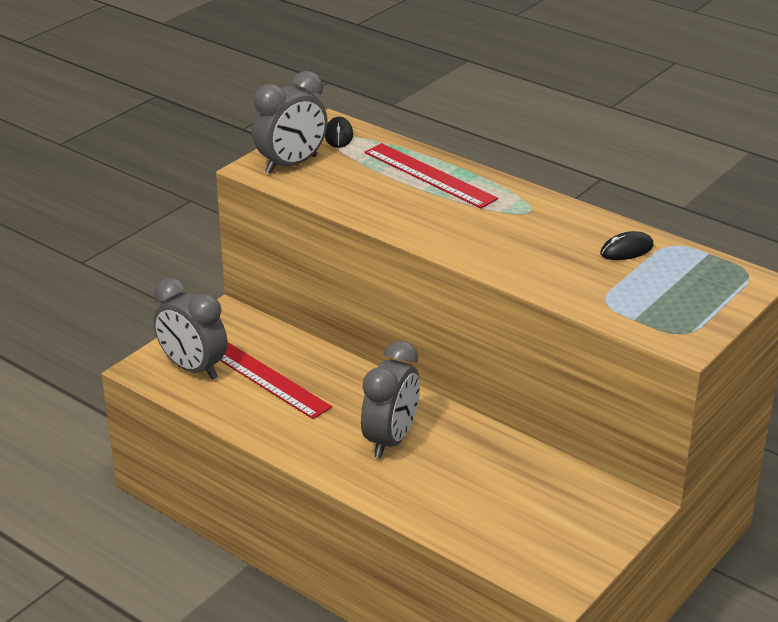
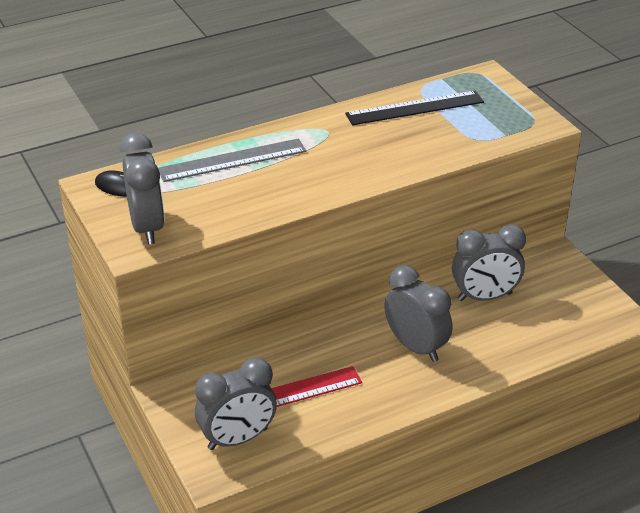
camera: 65 degrees left, 5 degrees up
(429, 175) = (232, 160): red ruler -> grey ruler
(509, 468) = (484, 297): none -> grey clock
(626, 250) = (415, 108): black mouse -> black ruler

